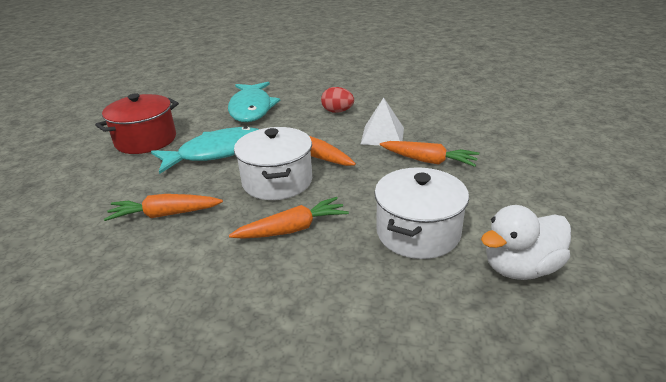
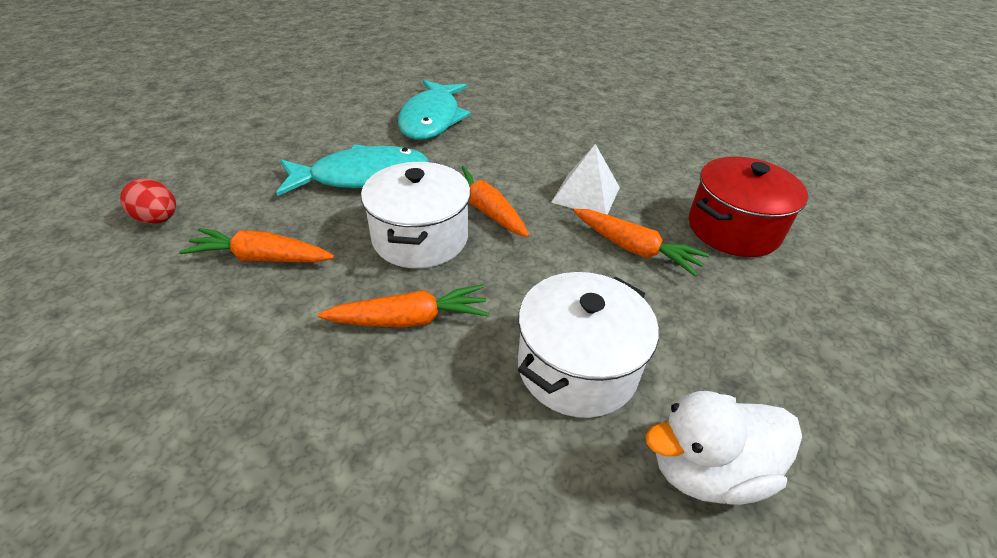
camera: 10 degrees right, 10 degrees up
(146, 140) = (286, 141): red pot -> red pot (733, 229)
(337, 111) = (540, 144): red egg -> red egg (158, 219)

